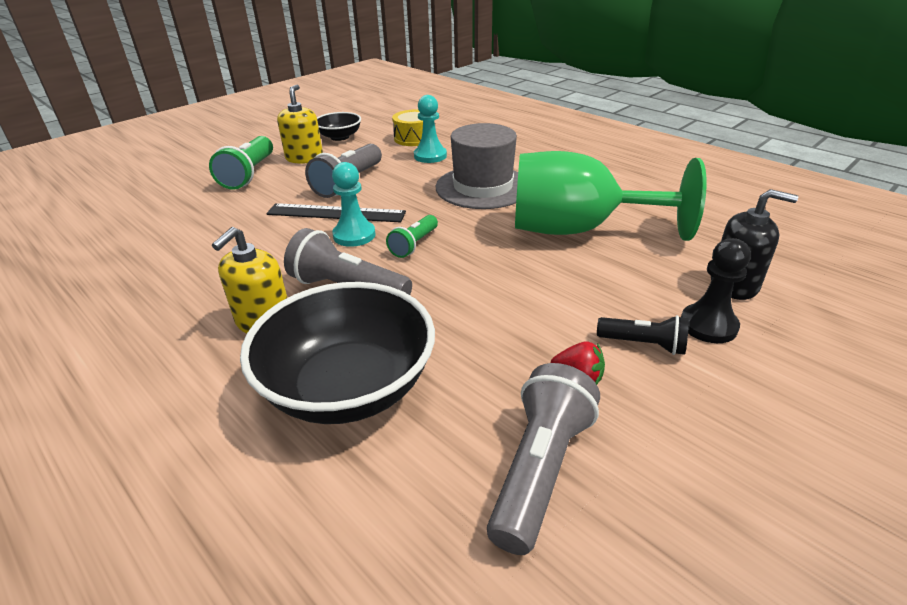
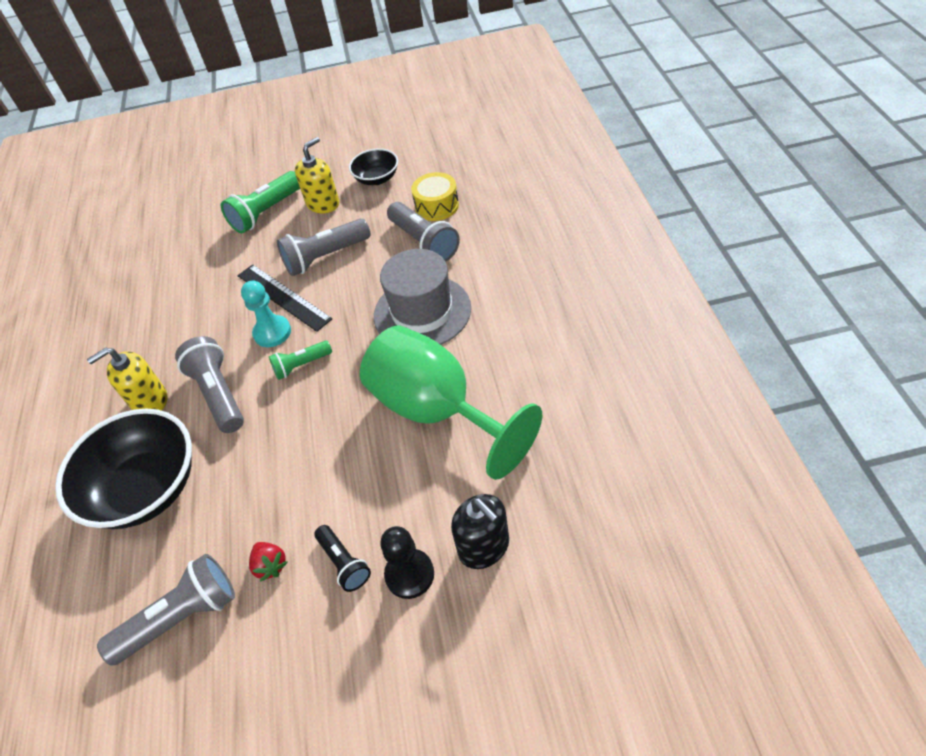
camera: 40 degrees right, 15 degrees up
(430, 156) = (424, 242): turquoise pawn -> grey flashlight

